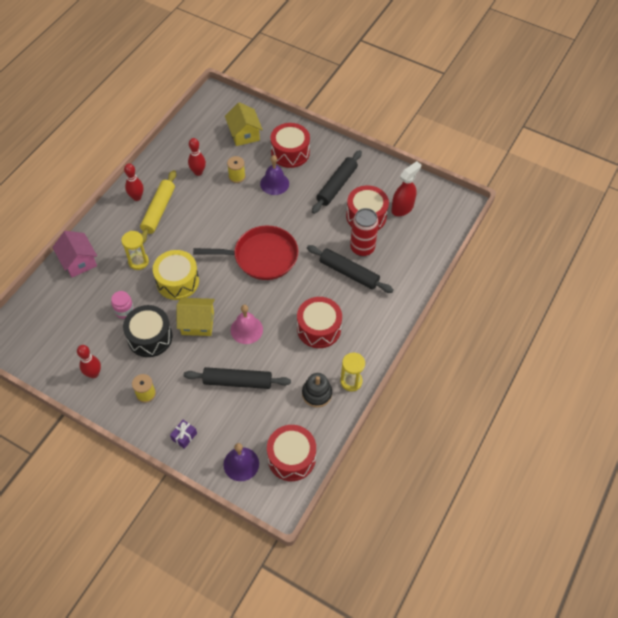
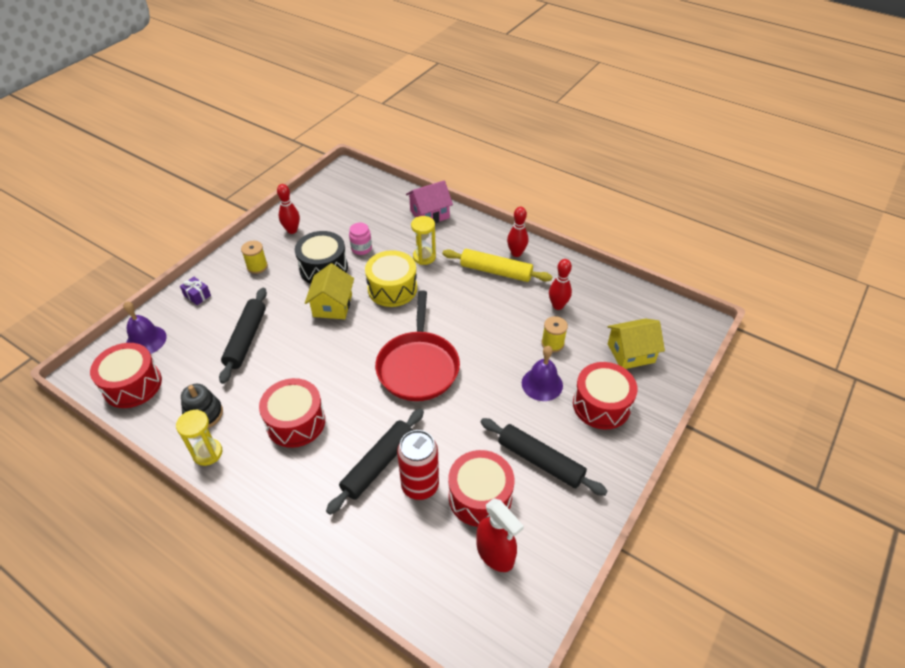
camera: 95 degrees right, 10 degrees down
(246, 329) = (313, 348): pink bell -> none

